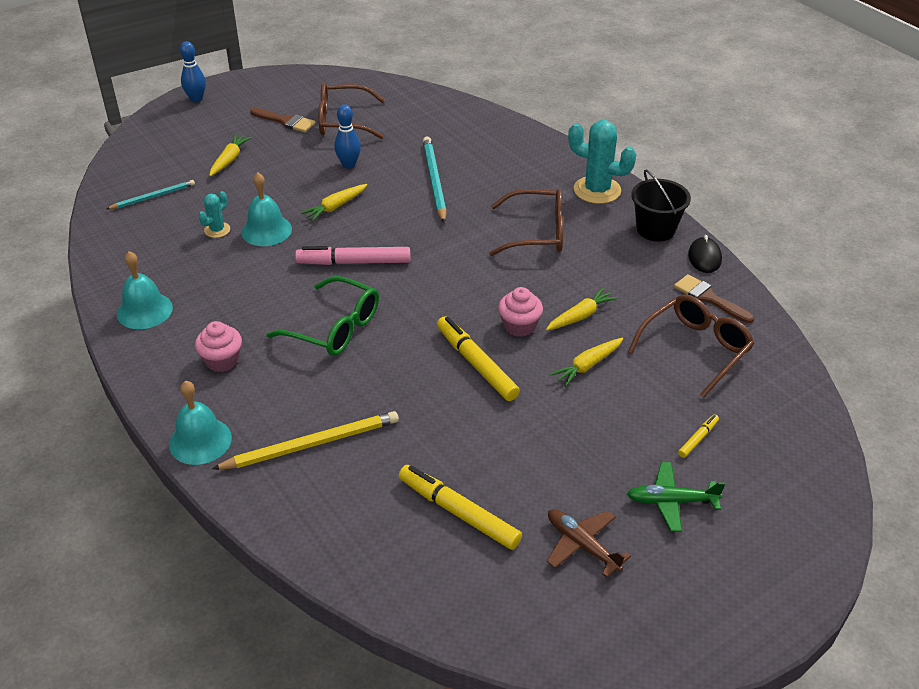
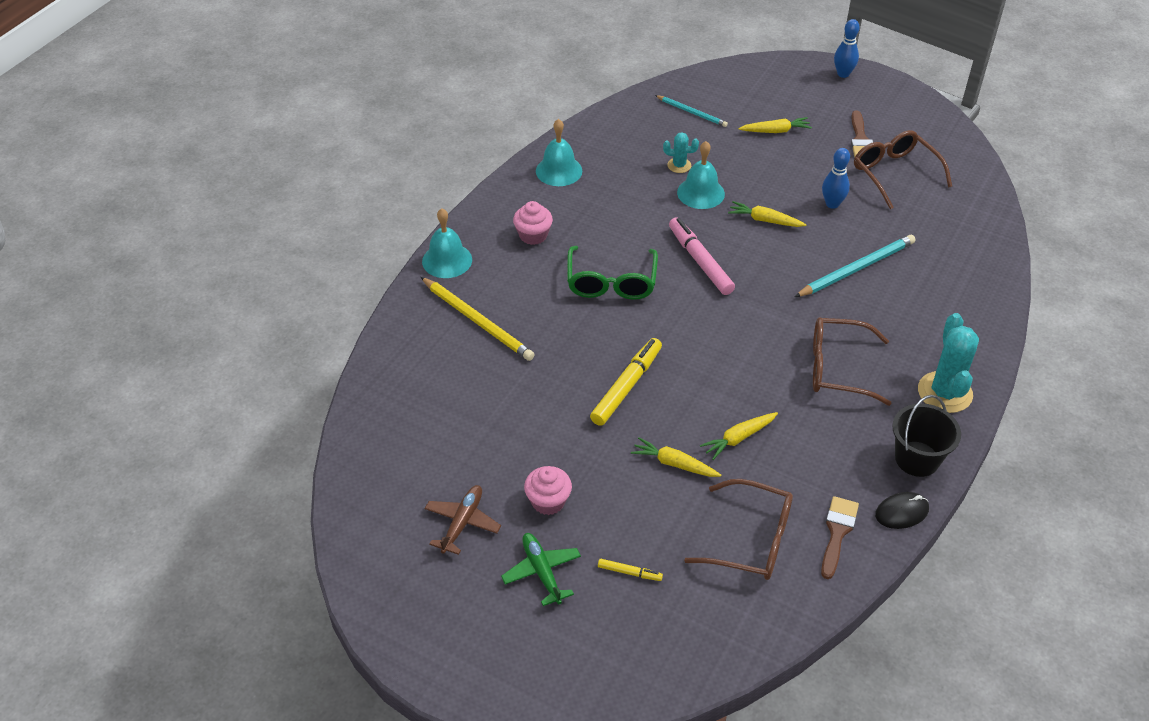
camera: 65 degrees right, 5 degrees up
(458, 512) = (456, 433): yellow marker -> none
(519, 326) = (694, 399): pink cupcake -> pink cupcake (548, 501)
(537, 233) = (837, 368): brown glasses -> brown glasses turned 120 degrees clockwise
(580, 316) = (738, 438): yellow carrot -> yellow carrot turned 120 degrees clockwise

